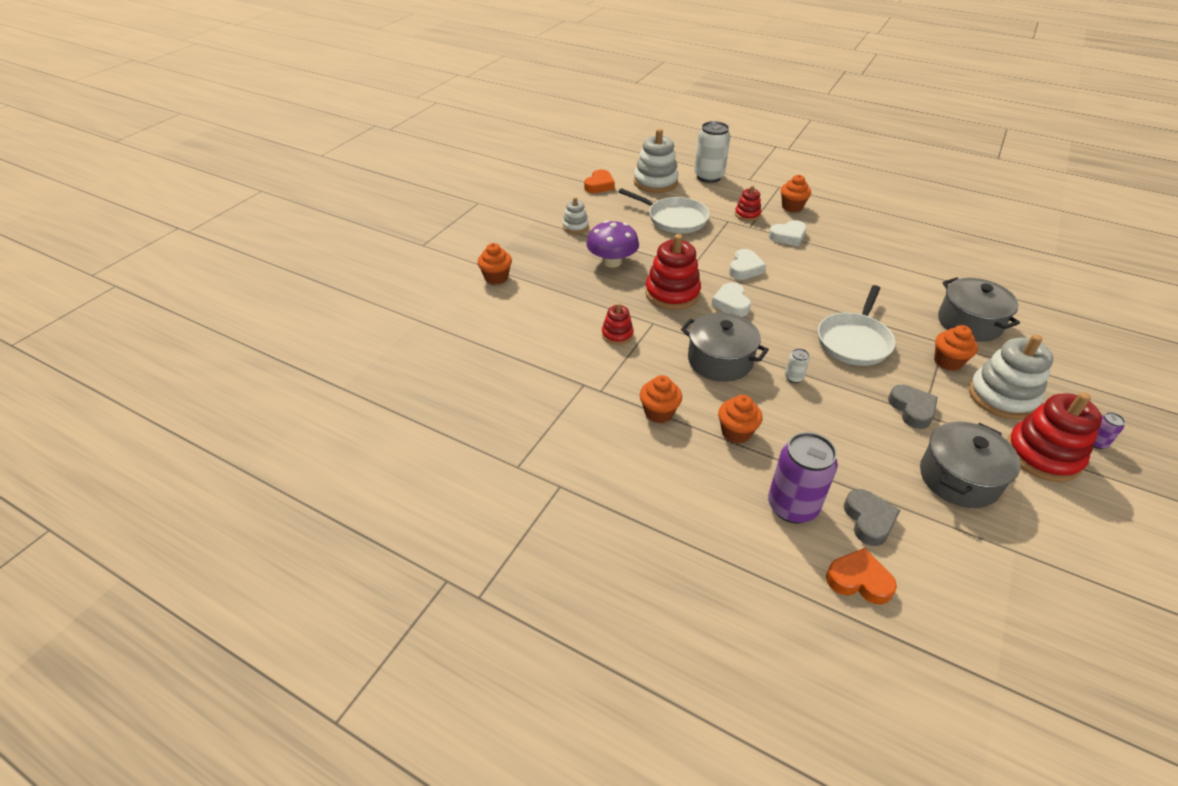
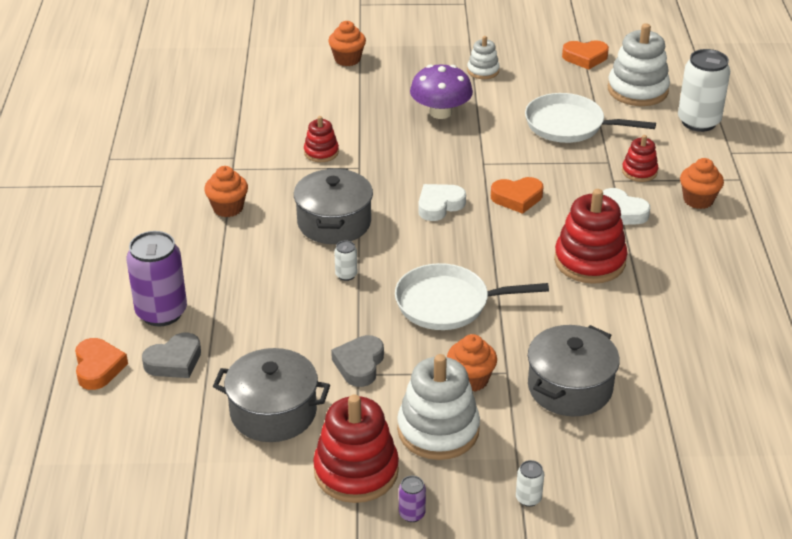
camera: 60 degrees right, 5 degrees down
(672, 293) = (420, 164): red stacking toy -> red stacking toy (589, 261)
(674, 219) = (569, 125): white pan -> white pan turned 105 degrees clockwise
(736, 432) = (235, 258): orange cupcake -> none
(745, 268) = (517, 198): white heart -> orange heart
(912, 409) = (359, 364): grey heart -> grey heart turned 150 degrees clockwise
(1084, 381) = (528, 498): none -> white can

